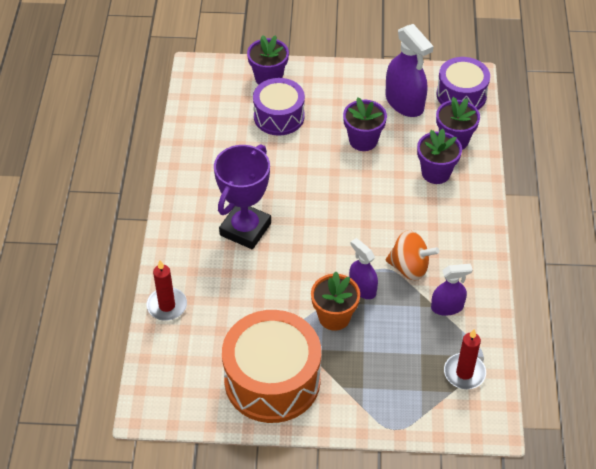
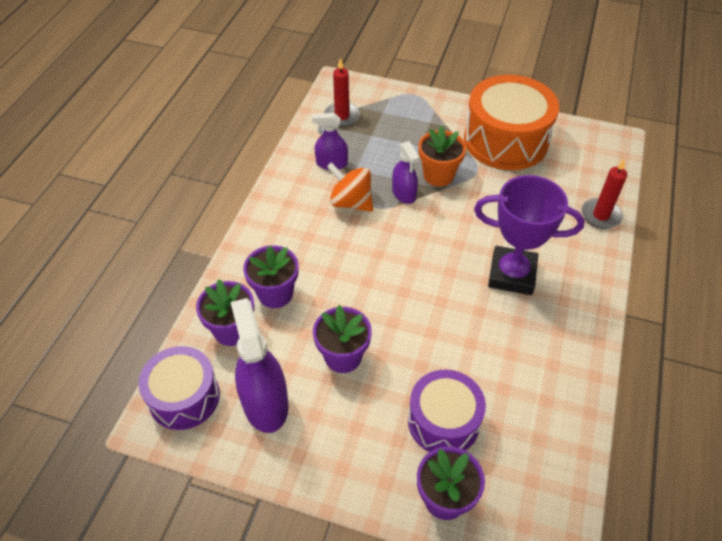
camera: 165 degrees left, 0 degrees up
(245, 229) = (512, 274): purple trophy -> purple trophy turned 60 degrees clockwise

